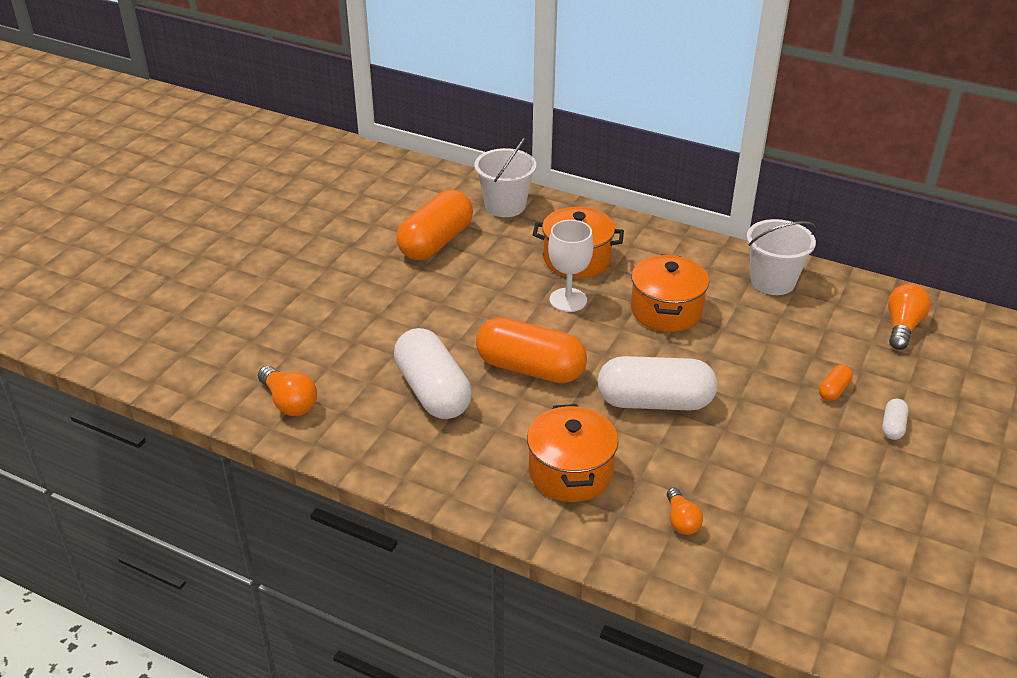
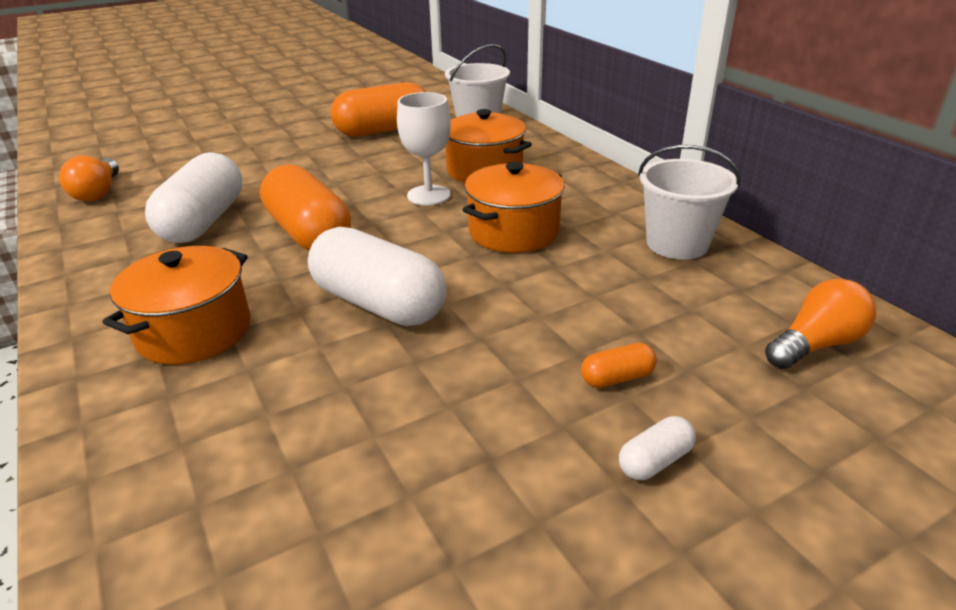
camera: 35 degrees right, 5 degrees down
(681, 521) = (214, 437): orange light bulb -> none

